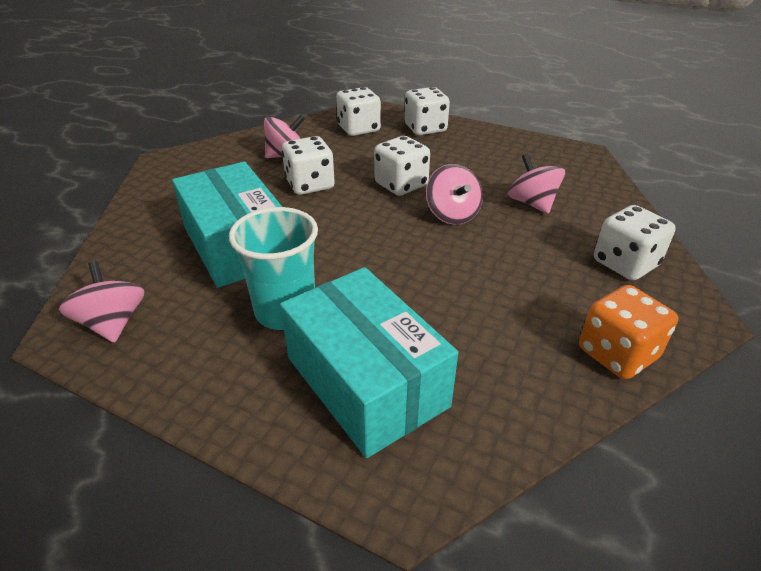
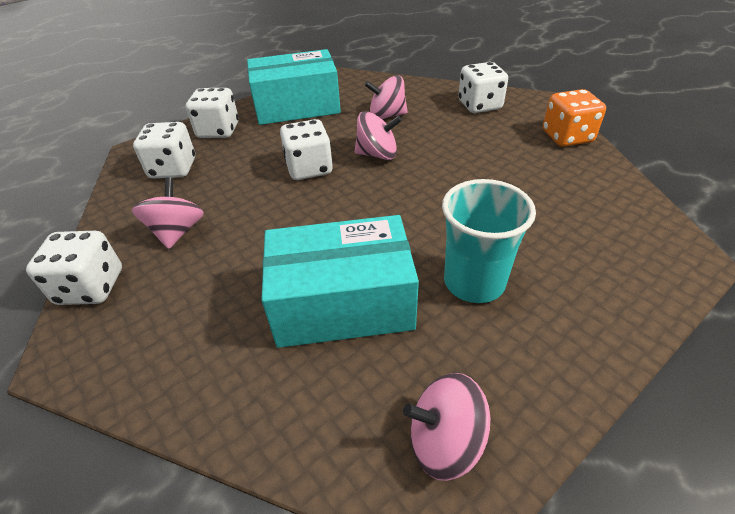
camera: 65 degrees left, 5 degrees up
(310, 185) = (260, 225): white dice -> white dice (91, 287)
(366, 381) = (576, 250): turquoise box -> turquoise box (297, 106)

